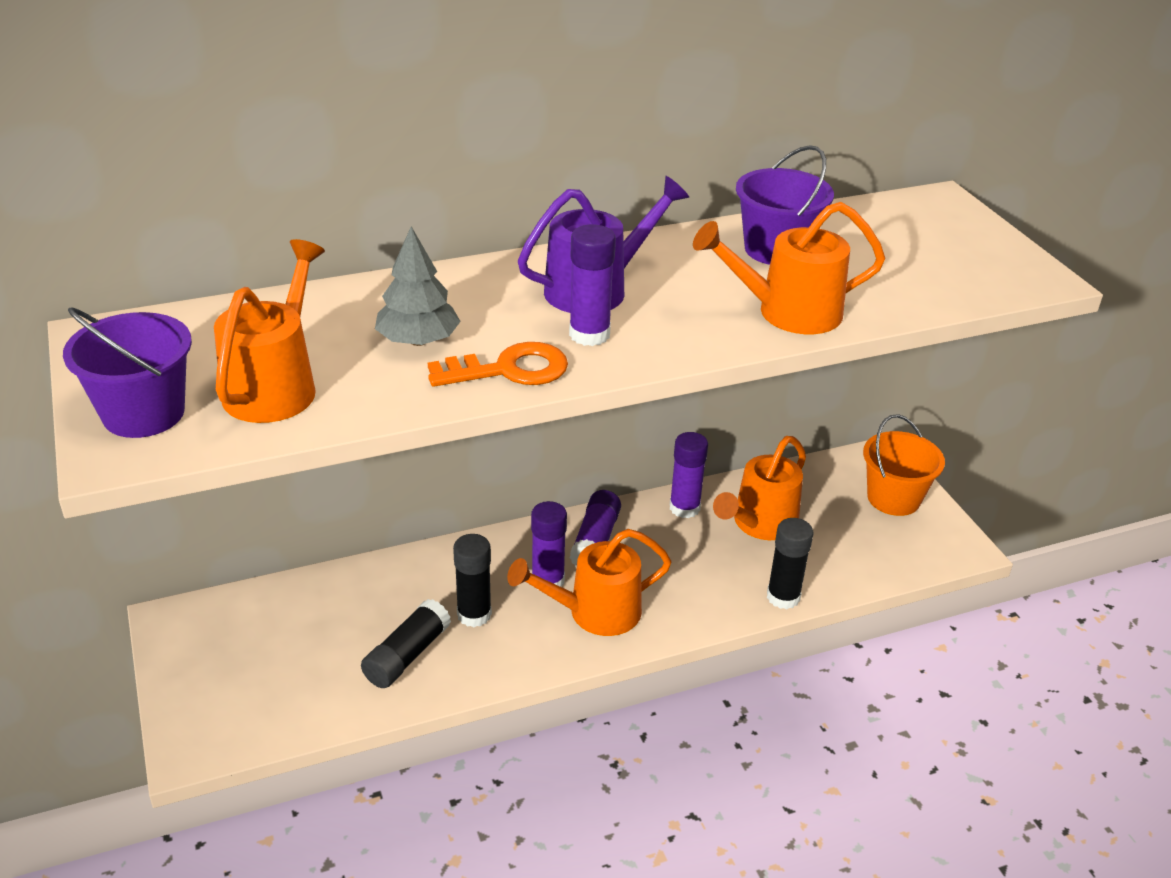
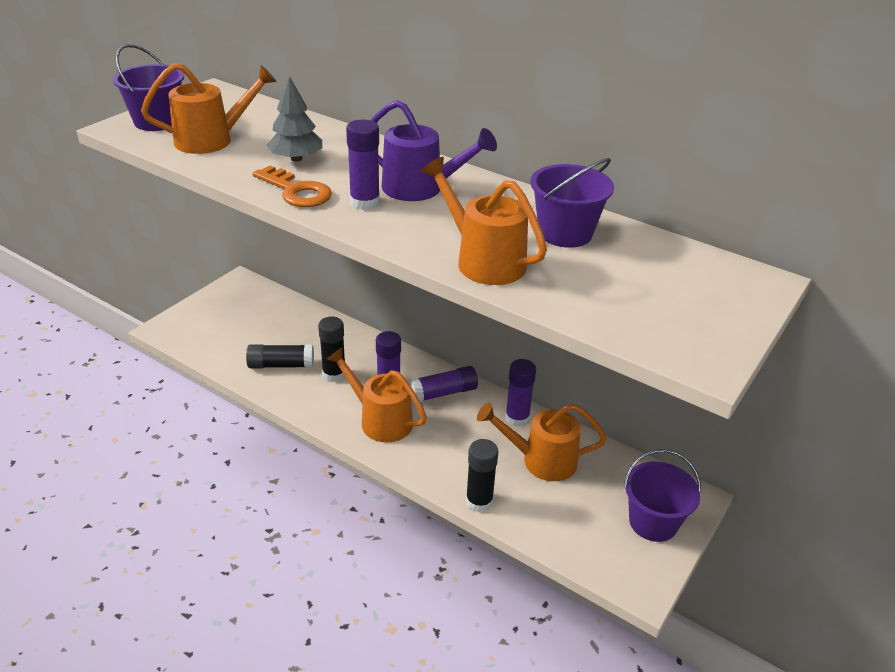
camera: 55 degrees right, 0 degrees up
(893, 498) = (653, 522): orange bucket -> purple bucket

